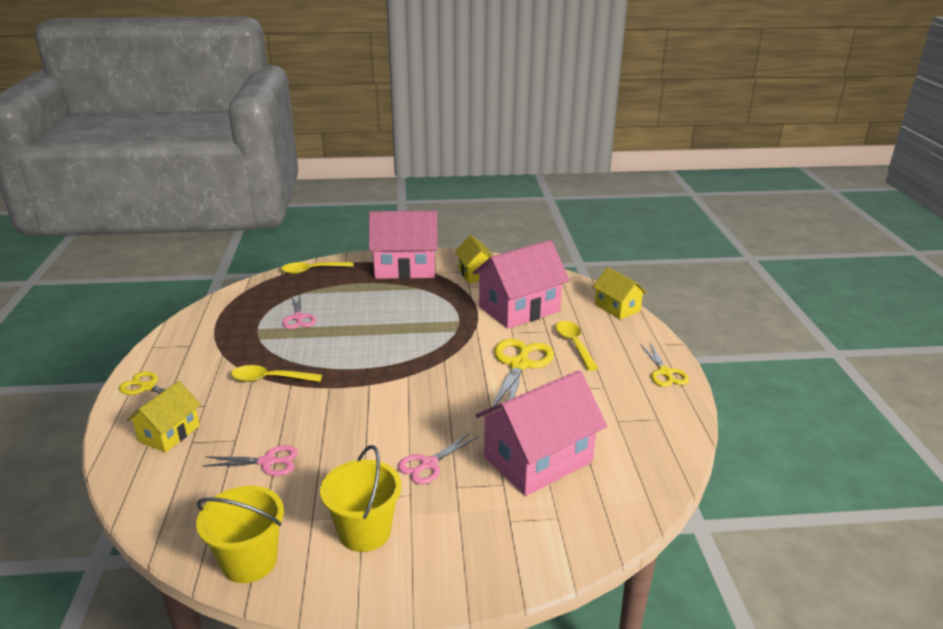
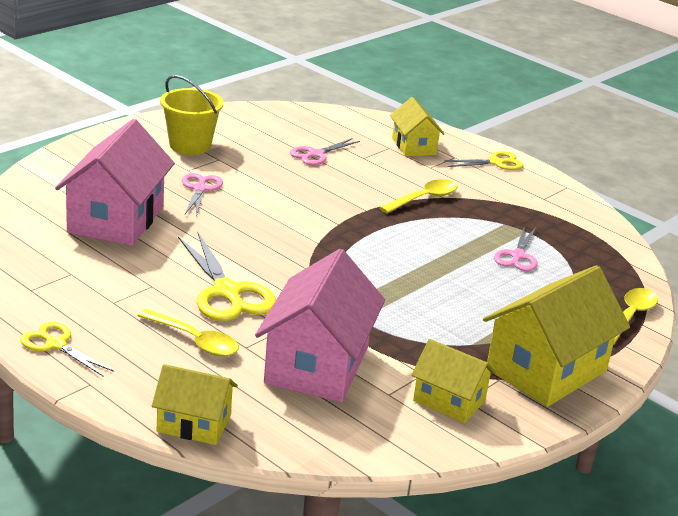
camera: 135 degrees right, 0 degrees up
(249, 561) = (238, 116): yellow bucket -> none
(298, 318) = (517, 256): pink scissors -> pink scissors turned 105 degrees counterclockwise
(405, 267) = (546, 370): pink house -> yellow house

